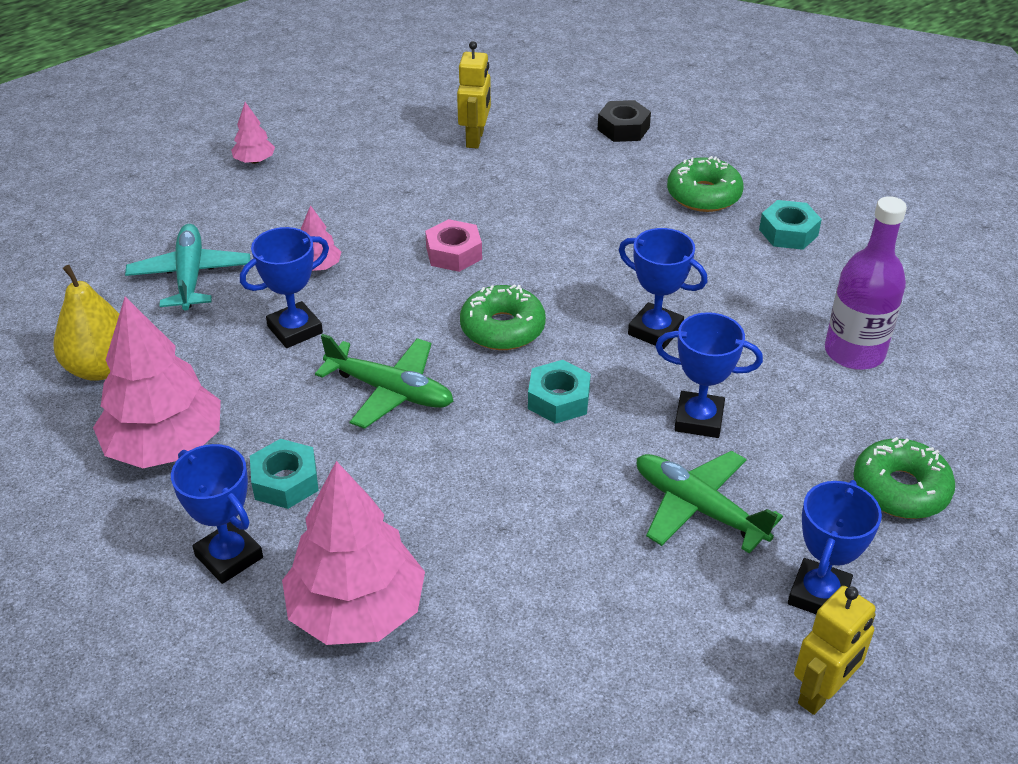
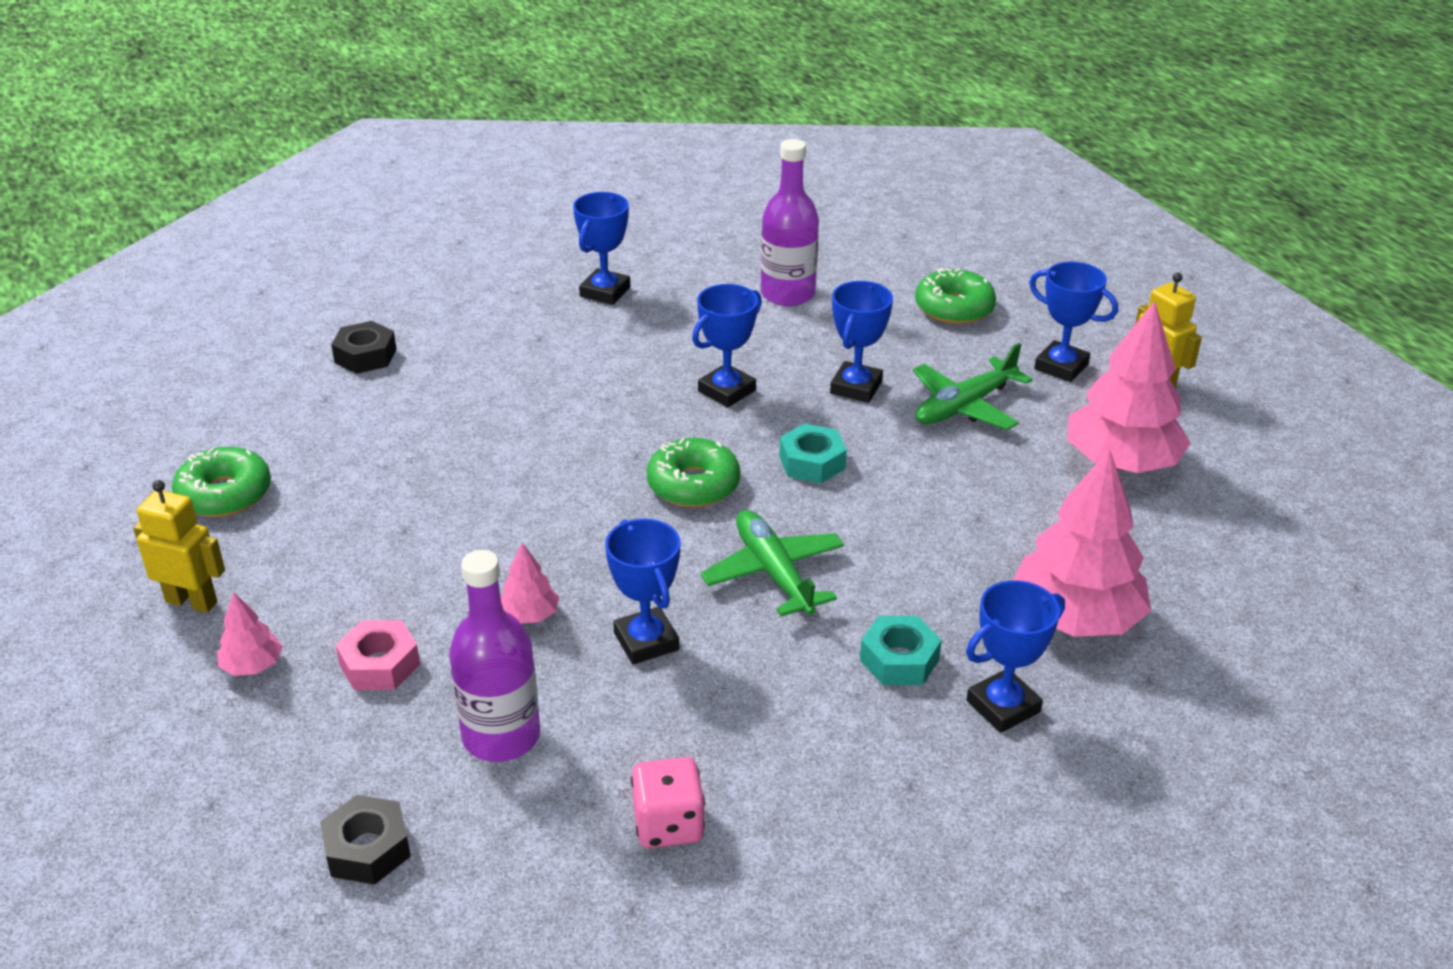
camera: 80 degrees left, 5 degrees down
(90, 240) = (367, 849): none -> black nut
(102, 368) = (668, 824): yellow pear -> pink dice
(165, 446) = (827, 759): pink tree -> pink tree (1121, 462)
(190, 276) = (501, 736): turquoise plane -> purple bottle
(390, 391) = (773, 573): green plane -> green plane turned 60 degrees counterclockwise
(454, 253) = (548, 505): pink nut -> pink nut (380, 664)
(475, 139) = (320, 464): yellow robot -> yellow robot (192, 601)
(703, 195) = (520, 327): green donut -> green donut (224, 494)
(788, 232) = (605, 292): turquoise nut -> blue trophy

